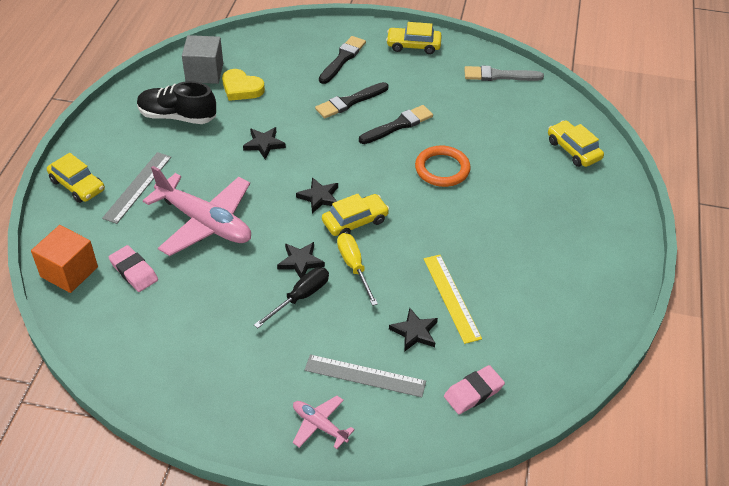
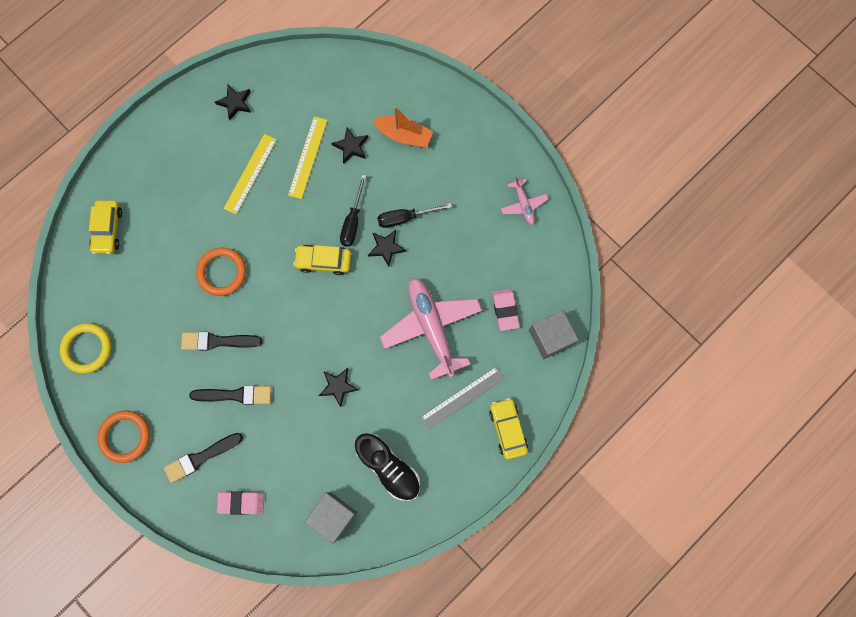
camera: 145 degrees left, 30 degrees up
(69, 272) = (550, 337): orange cube -> grey cube
(241, 88) = (314, 472): yellow heart -> none
(319, 197) = (333, 301): black star -> black star (235, 103)
(319, 425) = (452, 119): pink plane -> pink plane (523, 204)
(354, 267) = (353, 221): yellow screwdriver -> black screwdriver
(365, 375) = (404, 135): grey ruler -> orange boat
(413, 45) = (125, 436): yellow car -> orange ring
(473, 392) = (348, 86): pink eraser -> pink eraser (241, 502)
(494, 253) = (250, 174): none -> yellow ruler
(499, 75) = (87, 348): grey brush -> yellow ring

